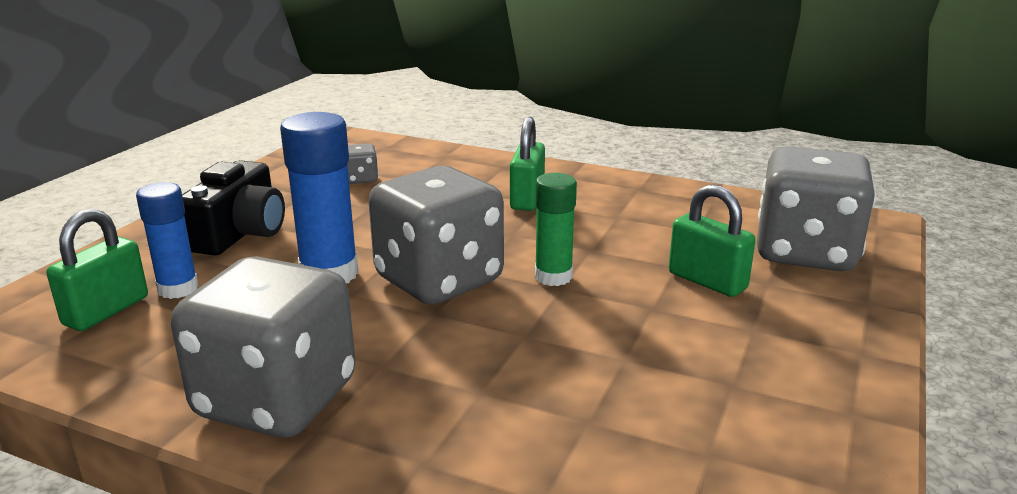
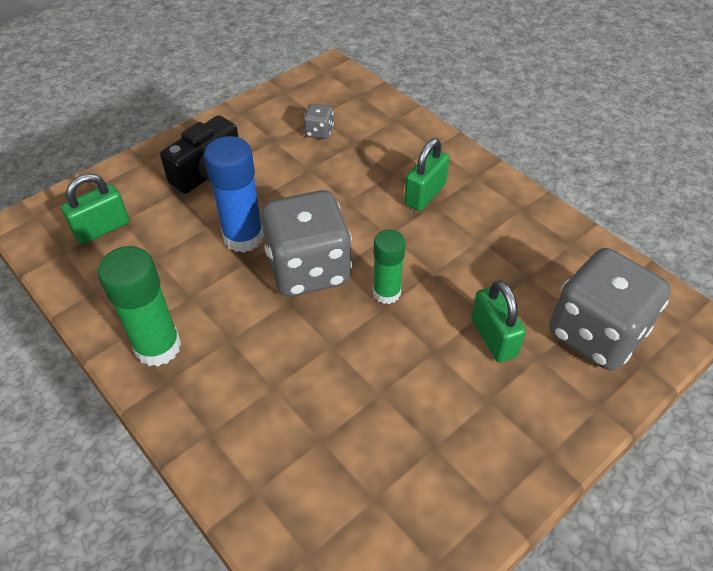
camera: 25 degrees right, 25 degrees up
(178, 289) = (149, 220): blue glue stick -> none
(276, 400) = (158, 347): grey dice -> green glue stick

